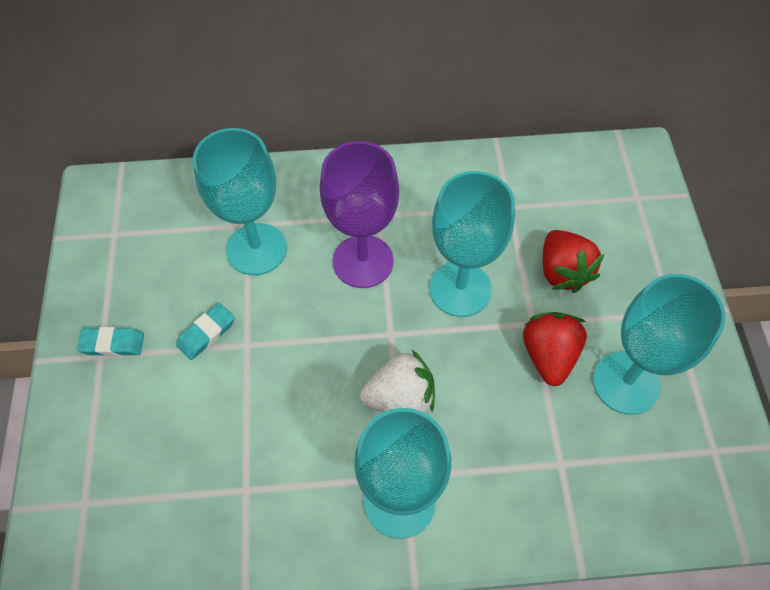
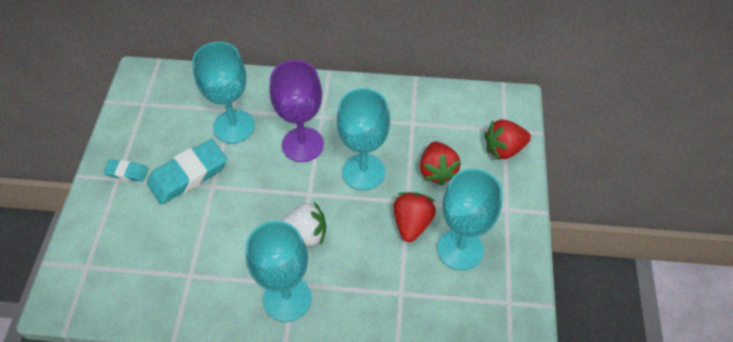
camera: 10 degrees right, 5 degrees down
(206, 333) = (188, 175): turquoise eraser -> turquoise eraser, size x1.94
(645, 226) = (504, 149): none -> red strawberry

